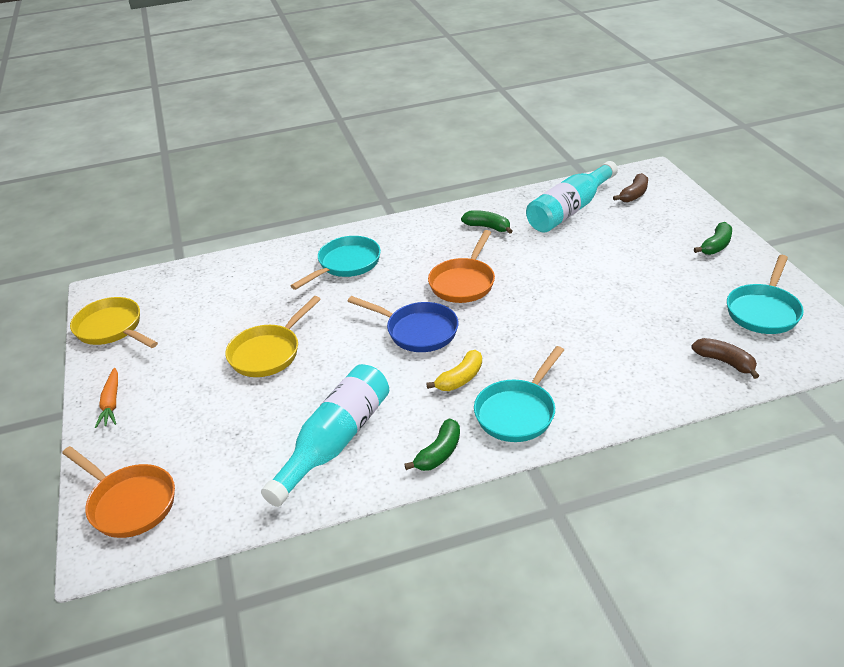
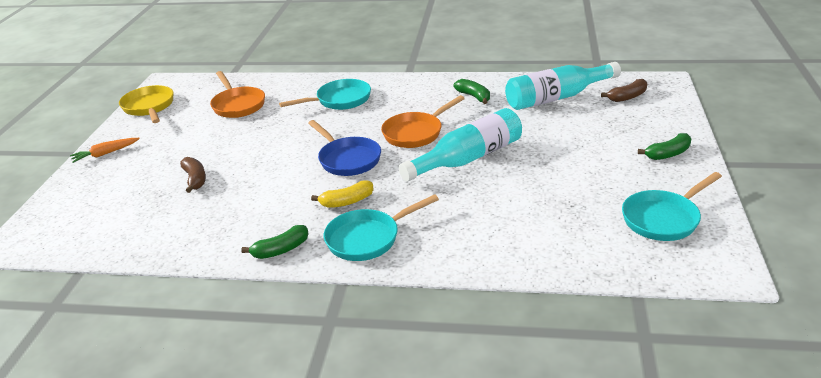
camera: 25 degrees right, 5 degrees down
(111, 403) = (105, 154): orange carrot -> orange carrot turned 45 degrees clockwise
(129, 503) = (57, 219): orange pan -> orange pan (238, 105)
(268, 353) = (230, 147): yellow pan -> none
(335, 442) = (217, 220): turquoise bottle -> turquoise bottle (468, 158)
(724, 362) = (584, 250): brown banana -> brown banana (195, 179)

